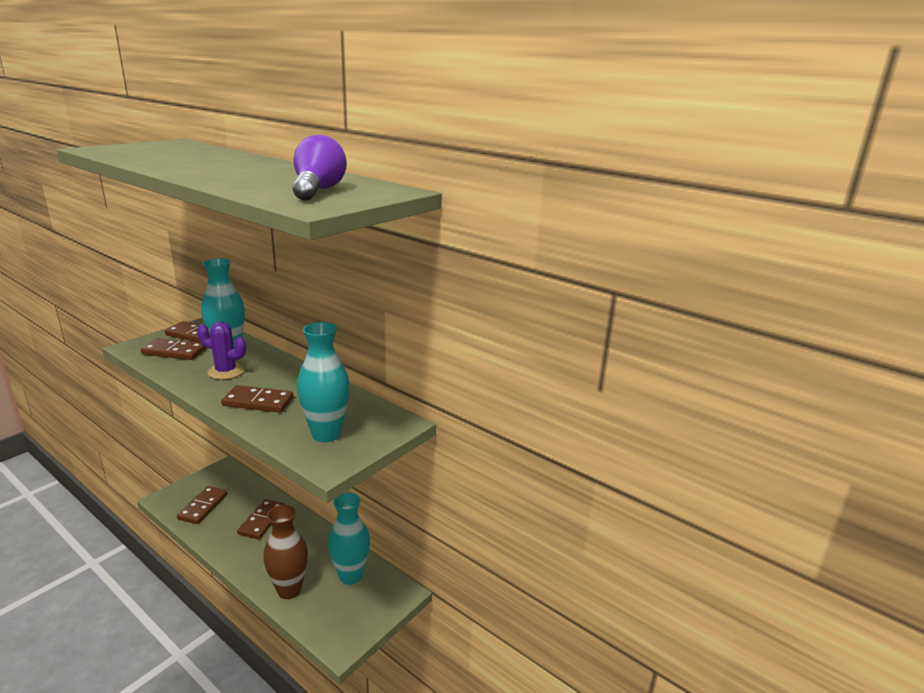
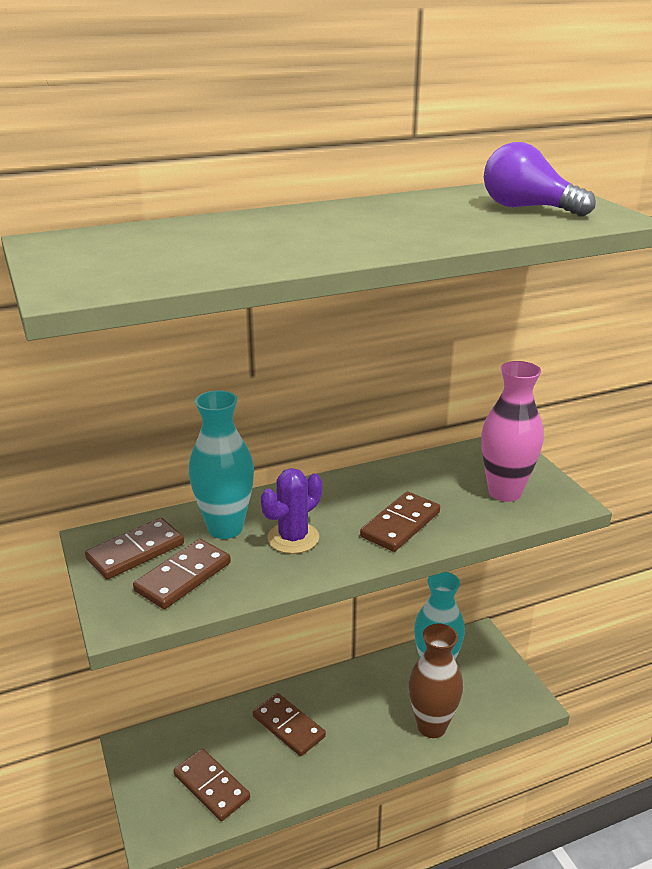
camera: 60 degrees left, 5 degrees up
(326, 434) = (505, 492): turquoise vase -> pink vase

